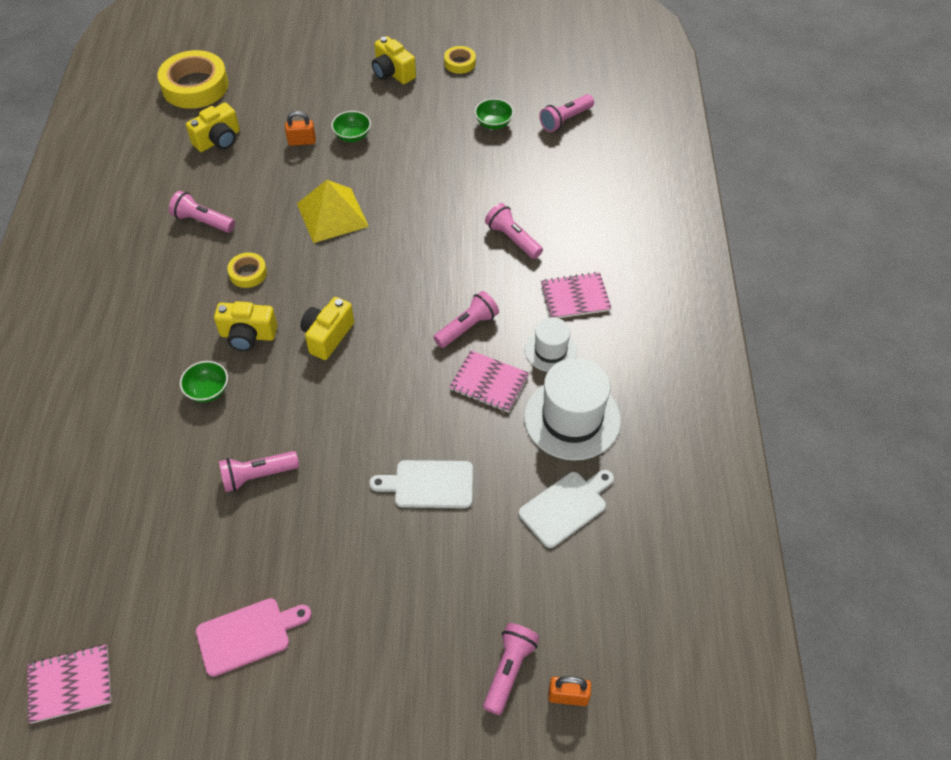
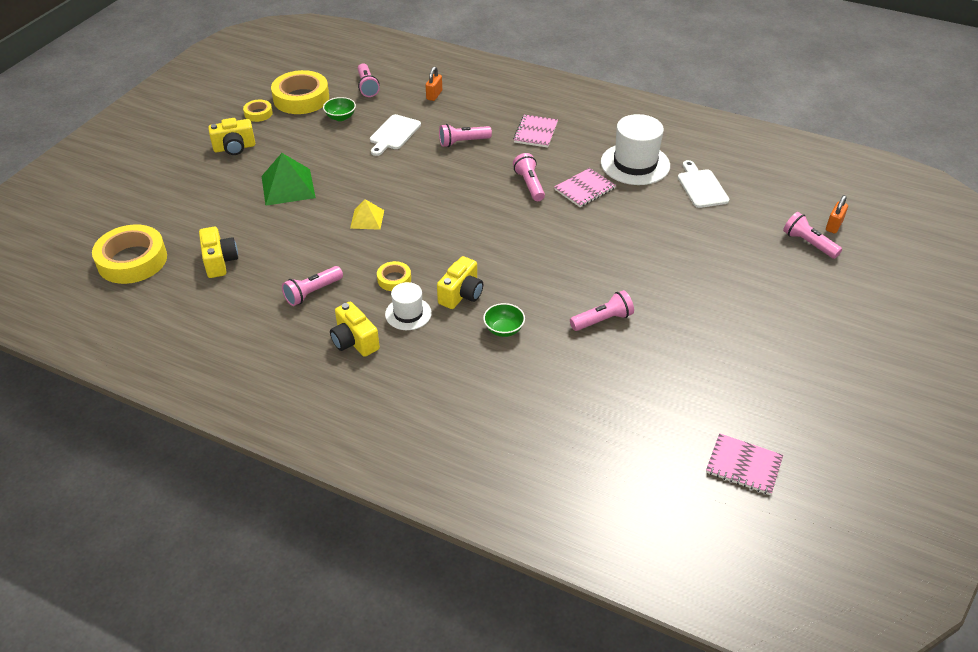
camera: 65 degrees left, 10 degrees down
(70, 684) = (743, 465): pink notebook -> pink notebook turned 75 degrees counterclockwise
(248, 635) = (738, 356): pink cutting board -> none
(257, 476) = (602, 320): pink flashlight -> pink flashlight turned 120 degrees counterclockwise
(302, 141) = (268, 214): orange padlock -> orange padlock (434, 95)
(327, 336) = (491, 252): yellow camera -> yellow camera (354, 341)
(332, 214) = (367, 219): yellow pyramid -> yellow pyramid, size x0.59
(352, 136) = (288, 187): green bowl -> green pyramid
(429, 484) = (654, 238): white cutting board -> white cutting board (394, 134)
(507, 81) = (301, 98): none -> yellow tape
(550, 350) = (574, 156): white hat -> white hat (408, 313)

